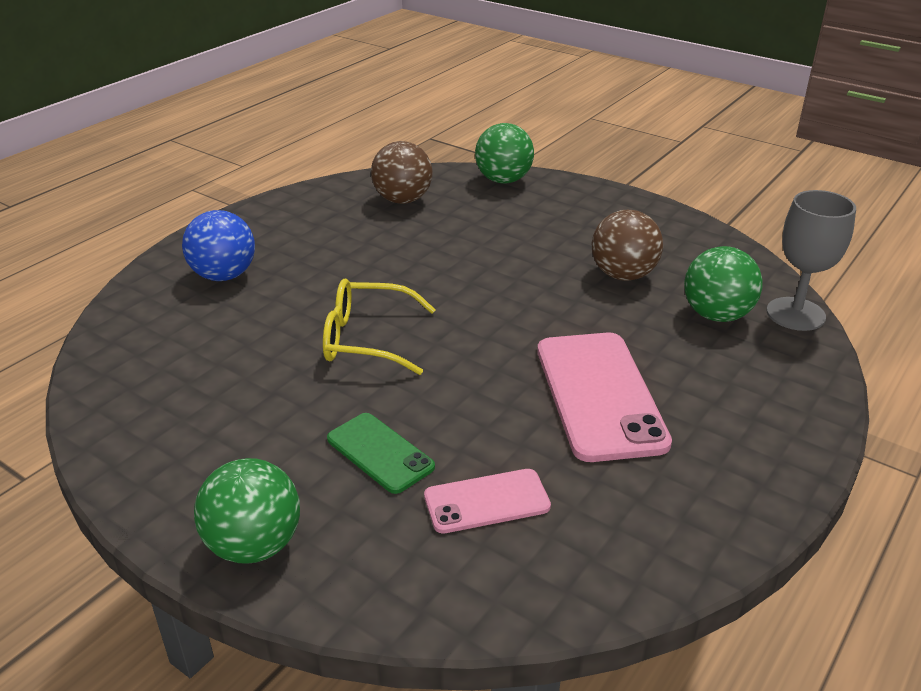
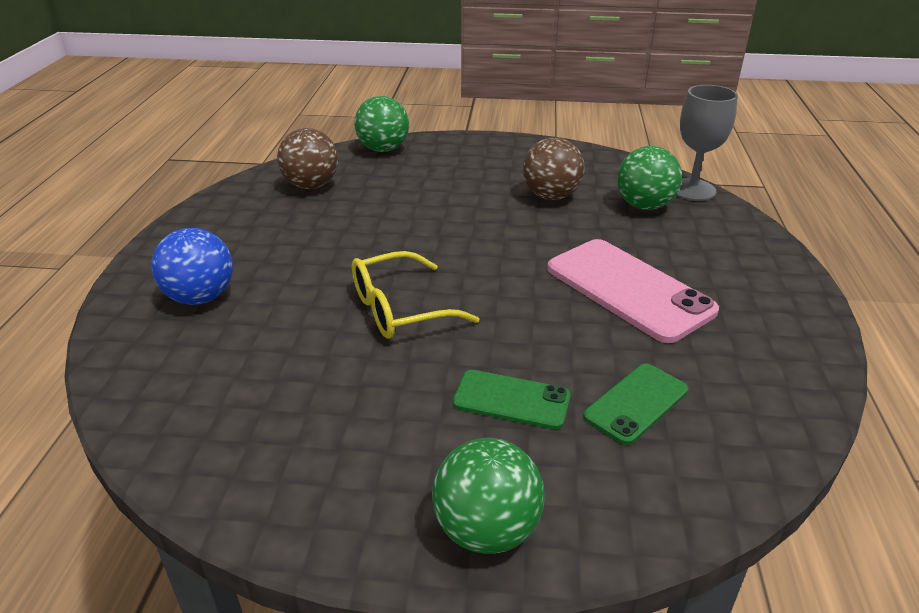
camera: 30 degrees left, 0 degrees up
(487, 501) = (636, 403): pink phone -> green phone

